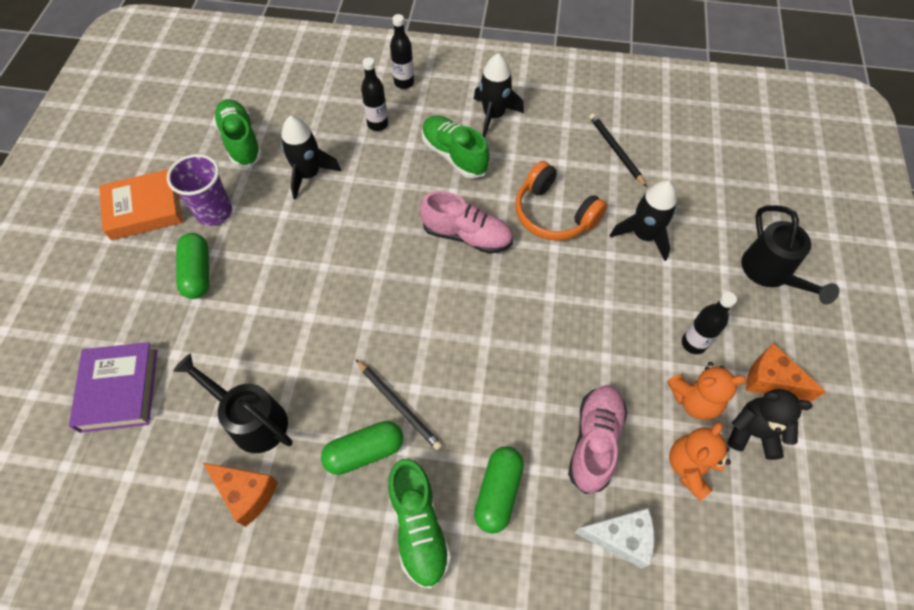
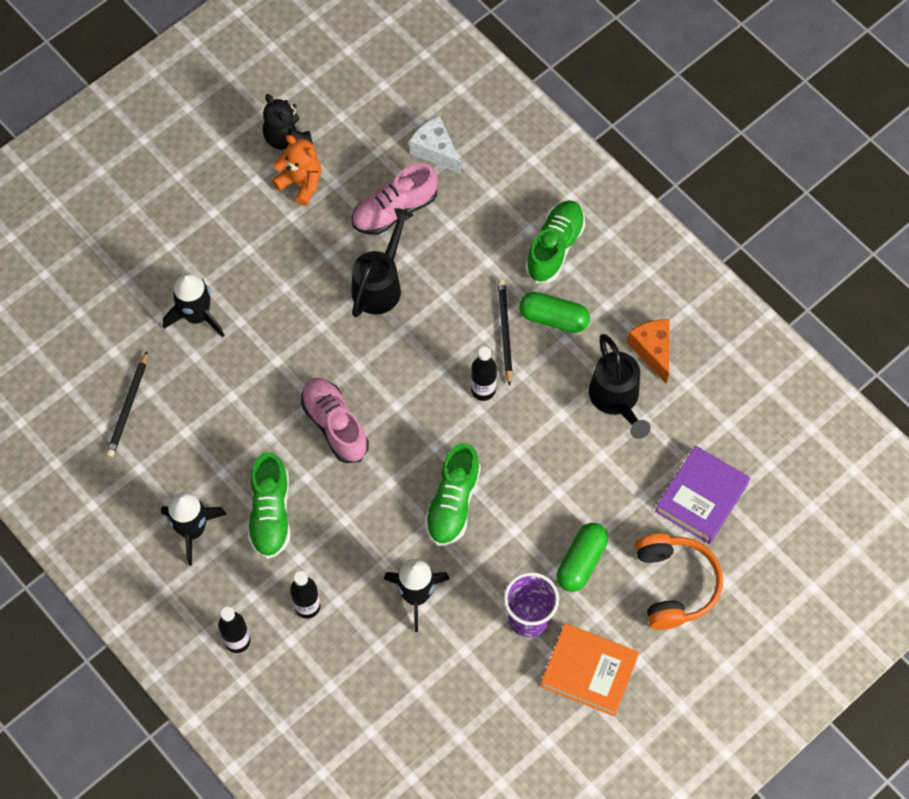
camera: 140 degrees left, 5 degrees up
(241, 142) = (450, 688): green shoe -> green shoe (453, 503)
(498, 492) = (486, 229): green capsule -> none
(553, 214) = (246, 389): orange headphones -> orange headphones (675, 585)
(690, 467) = (350, 151): orange teddy bear -> none
(693, 343) = (257, 215): black bottle -> black bottle (483, 390)
(770, 273) = (140, 216): black watering can -> black watering can (380, 285)
(771, 381) = (236, 155): orange cheese -> none

